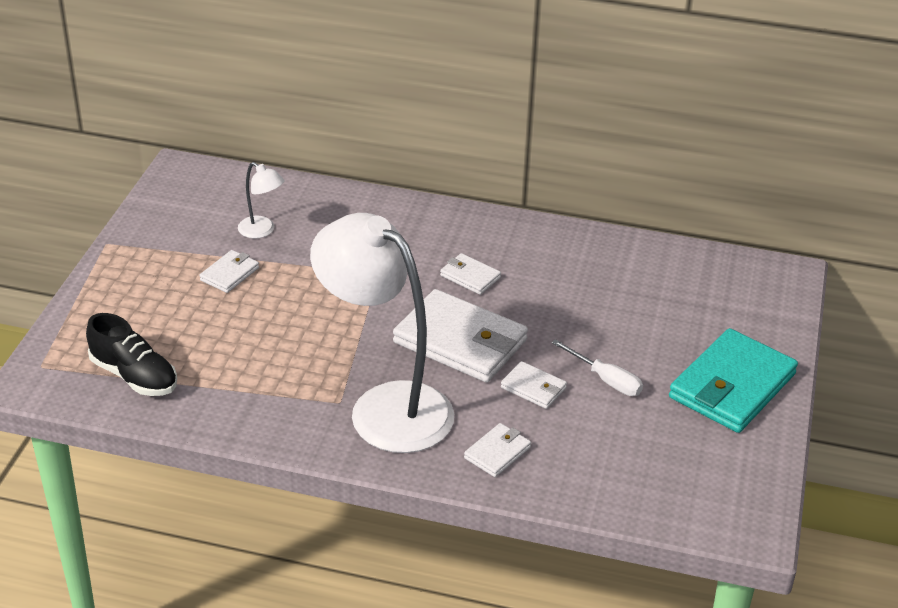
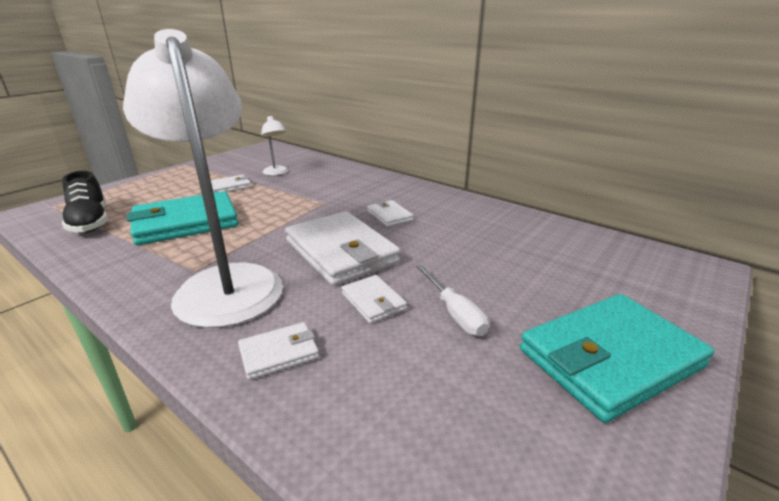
camera: 25 degrees right, 10 degrees down
(251, 347) = (185, 223): none -> turquoise wallet

